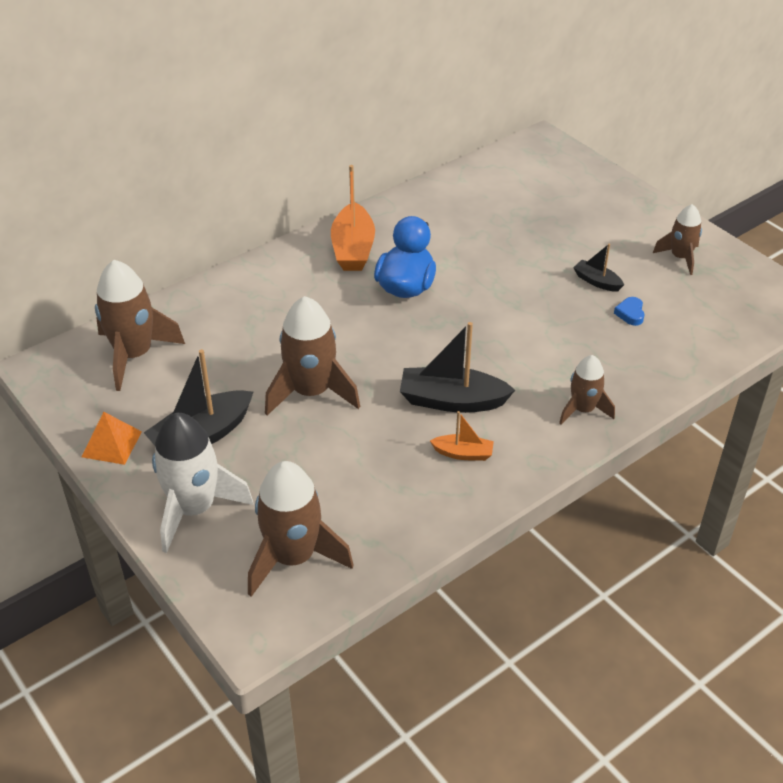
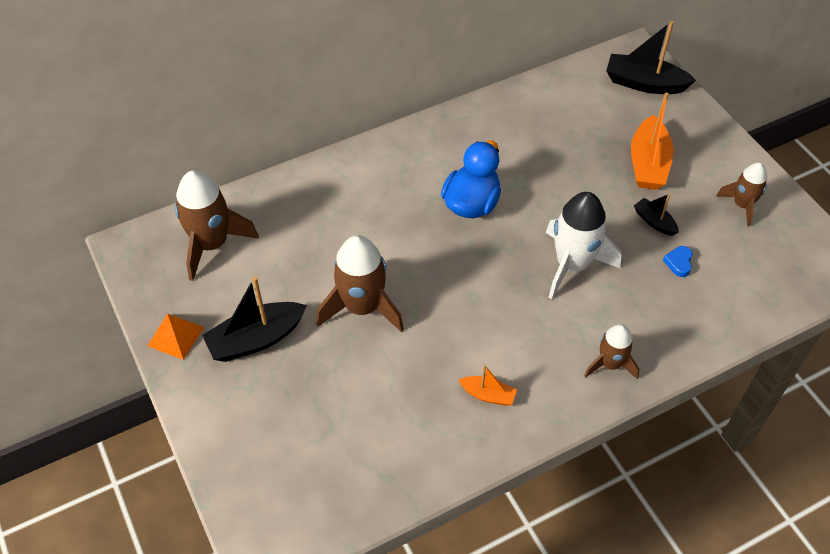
camera: 10 degrees right, 10 degrees up
(194, 509) = (235, 416): white rocket -> white rocket (572, 265)
(293, 557) = (313, 481): brown rocket -> none
(353, 249) = (430, 154): orange boat -> orange boat (648, 164)
(452, 400) = (489, 335): black boat -> black boat (644, 83)

